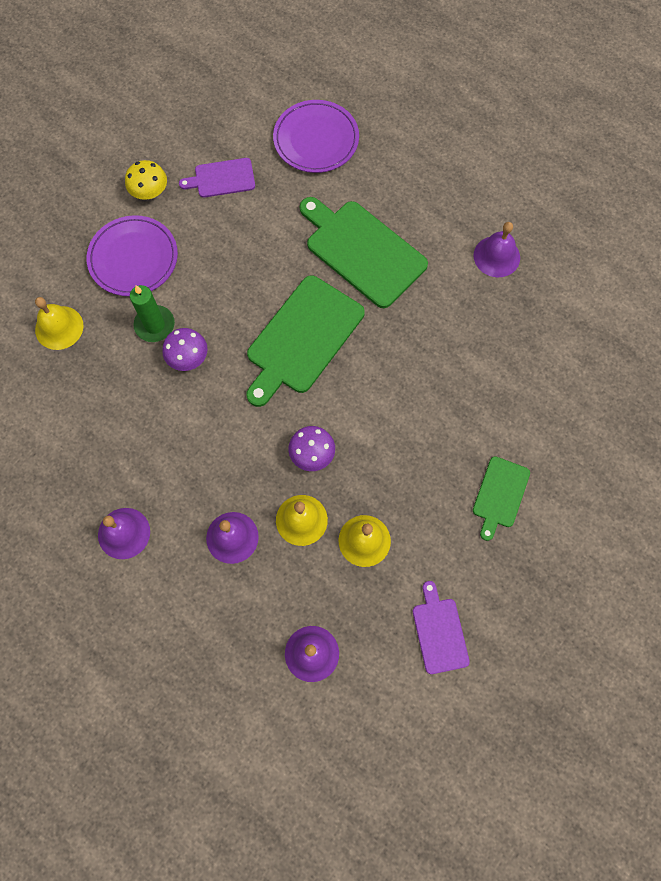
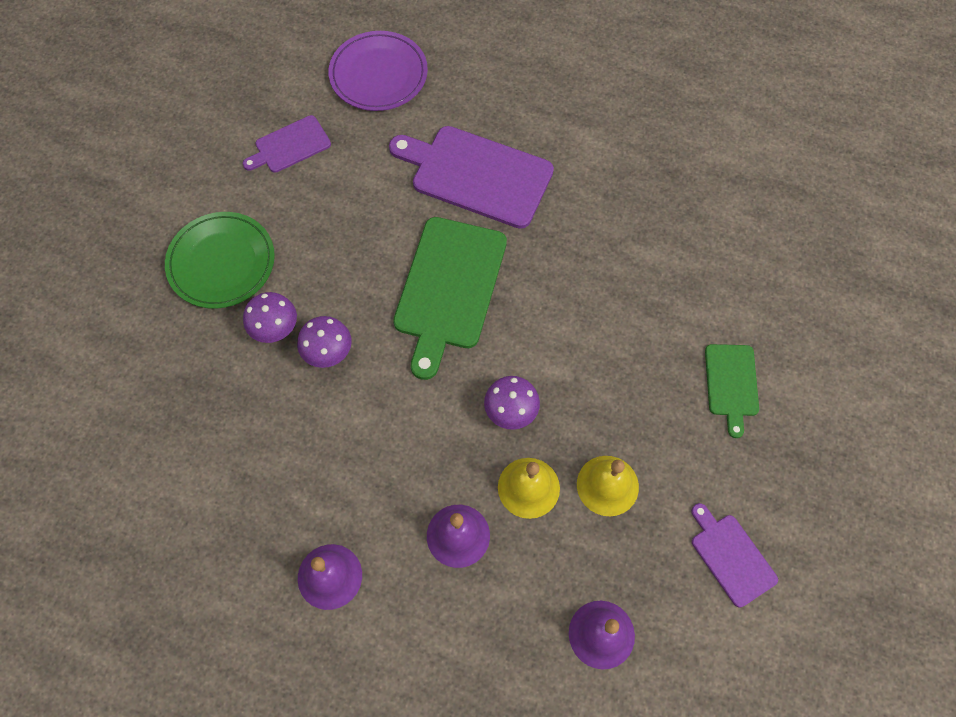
camera: 20 degrees left, 5 degrees down
(59, 327) = (162, 367): yellow bell -> none
(133, 258) = (221, 262): purple plate -> green plate
(150, 192) = (213, 185): yellow mushroom -> none
(154, 325) = (275, 328): green candle -> purple mushroom
(362, 251) = (476, 175): green cutting board -> purple cutting board
(496, 256) = (621, 136): purple bell -> none

